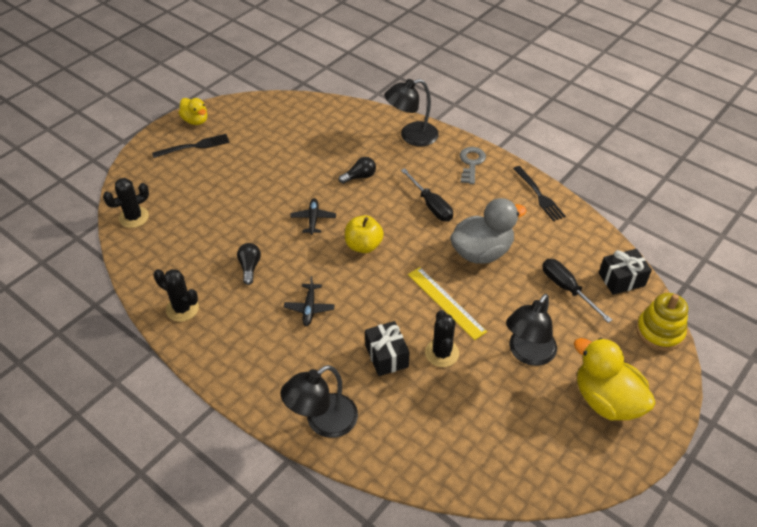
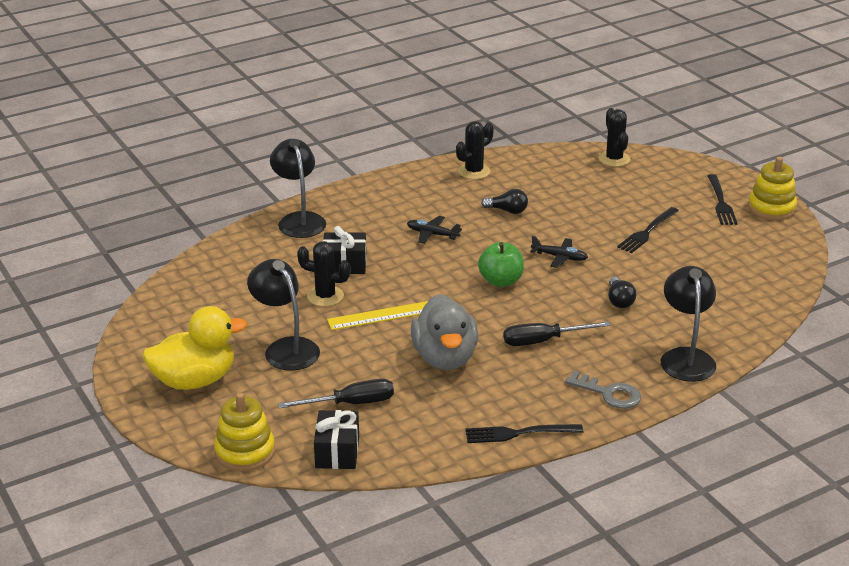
camera: 110 degrees right, 15 degrees down
(195, 120) = (771, 208): yellow duck -> yellow stacking toy
(254, 178) = (647, 232): none -> black fork
(363, 245) = (501, 281): yellow apple -> green apple

